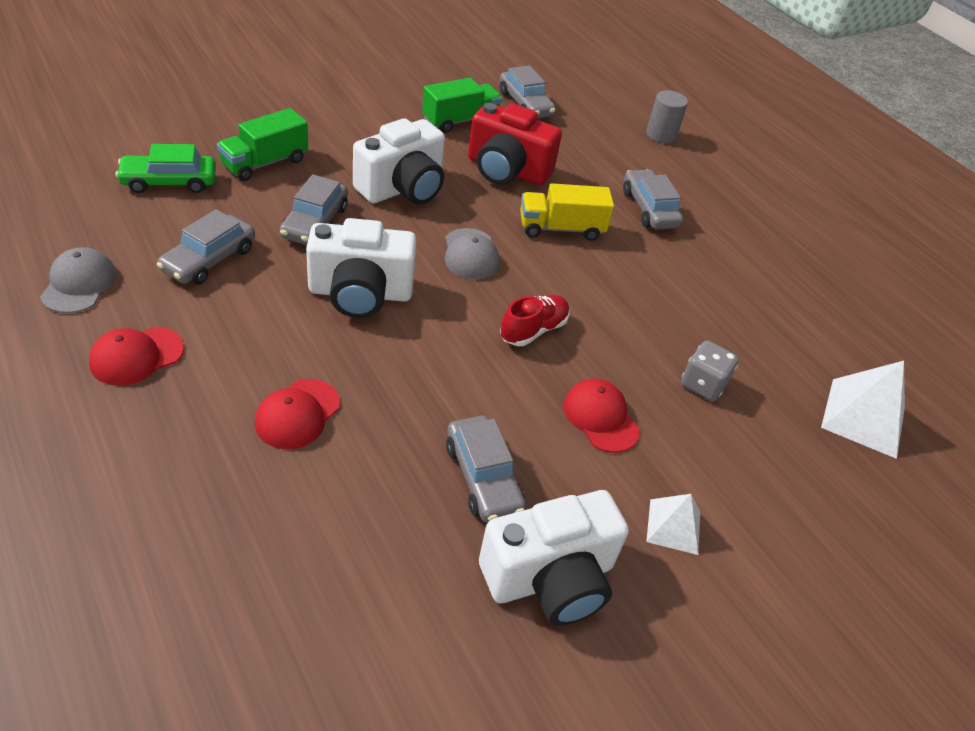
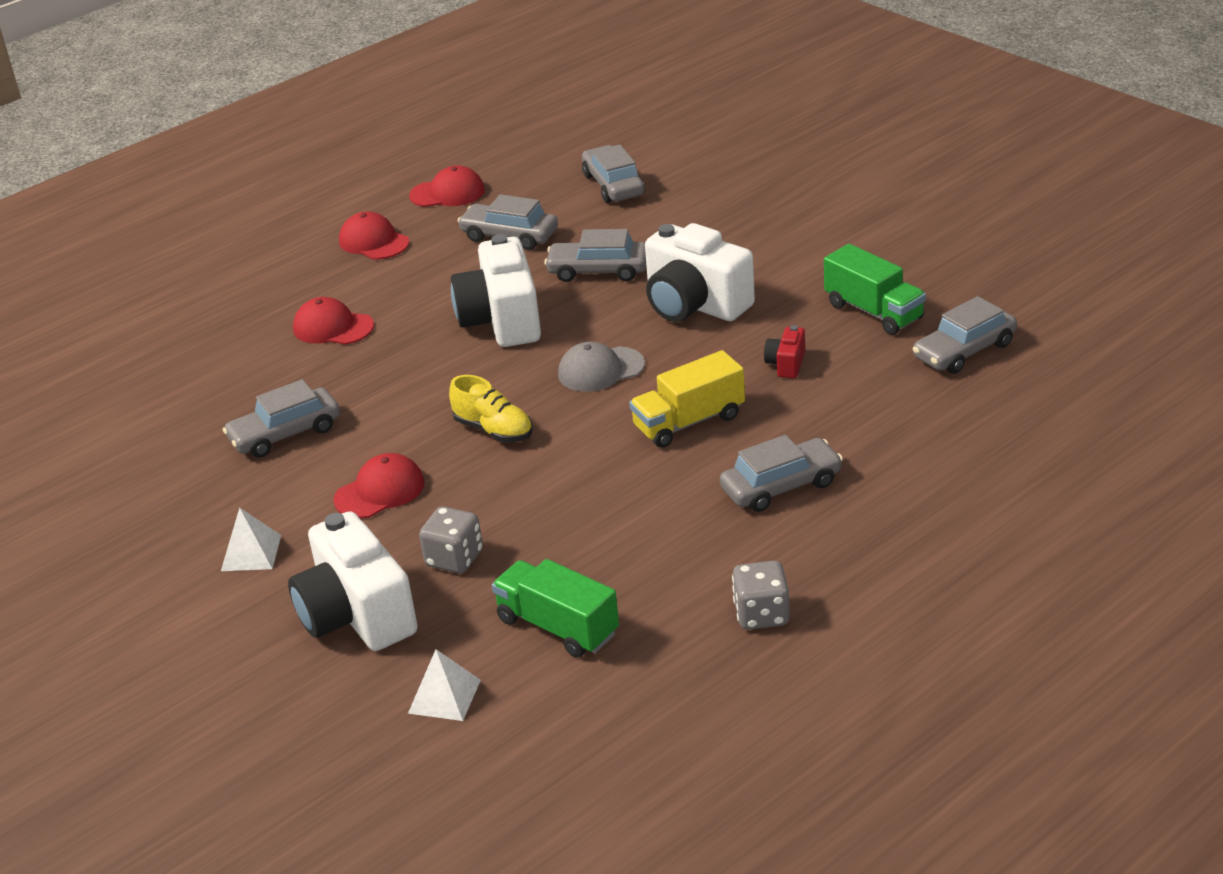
camera: 90 degrees right, 10 degrees down
(79, 284) = (447, 193): grey cap -> red cap
(169, 182) = (613, 185): green car -> grey car
(265, 163) = (681, 219): green truck -> green truck (557, 627)
(507, 170) = (786, 364): red camera -> red camera, size x0.44
(533, 330) = (494, 430): red shoe -> yellow shoe
(550, 578) = (184, 487): white camera -> white camera (356, 615)
(561, 228) = (689, 422): yellow truck -> yellow truck turned 105 degrees counterclockwise
(661, 135) = (991, 478): grey cylinder -> none
(779, 250) = (761, 614): none -> grey dice
(863, 417) = (444, 696): white pyramid -> white pyramid, size x0.60

